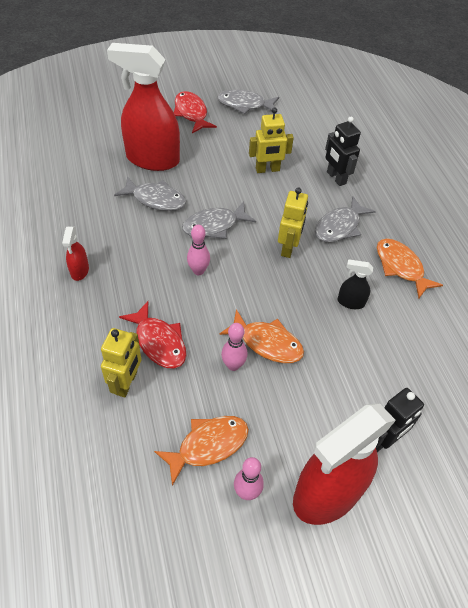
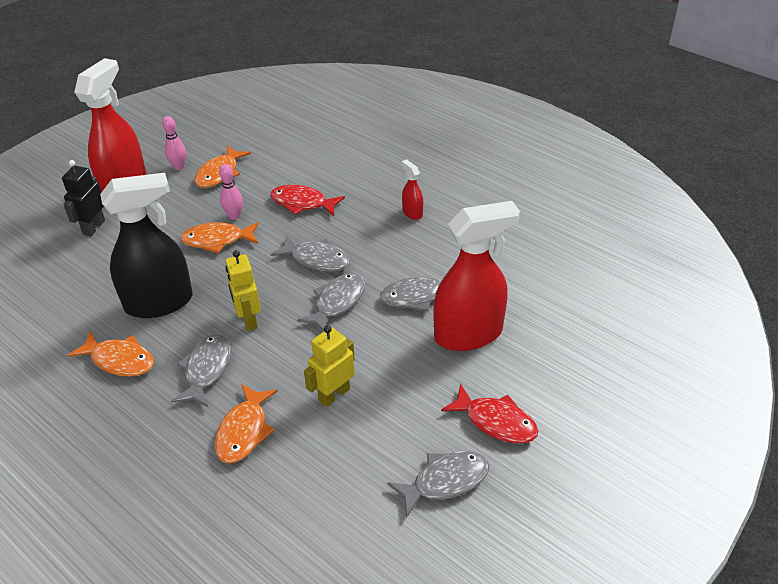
camera: 150 degrees right, 10 degrees down
(126, 383) = (302, 175): yellow robot -> none
(198, 271) = (316, 259): pink bowling pin -> grey fish
(336, 178) = (244, 431): black robot -> orange fish
(350, 302) = (159, 302): black spray bottle -> black spray bottle, size x2.33

